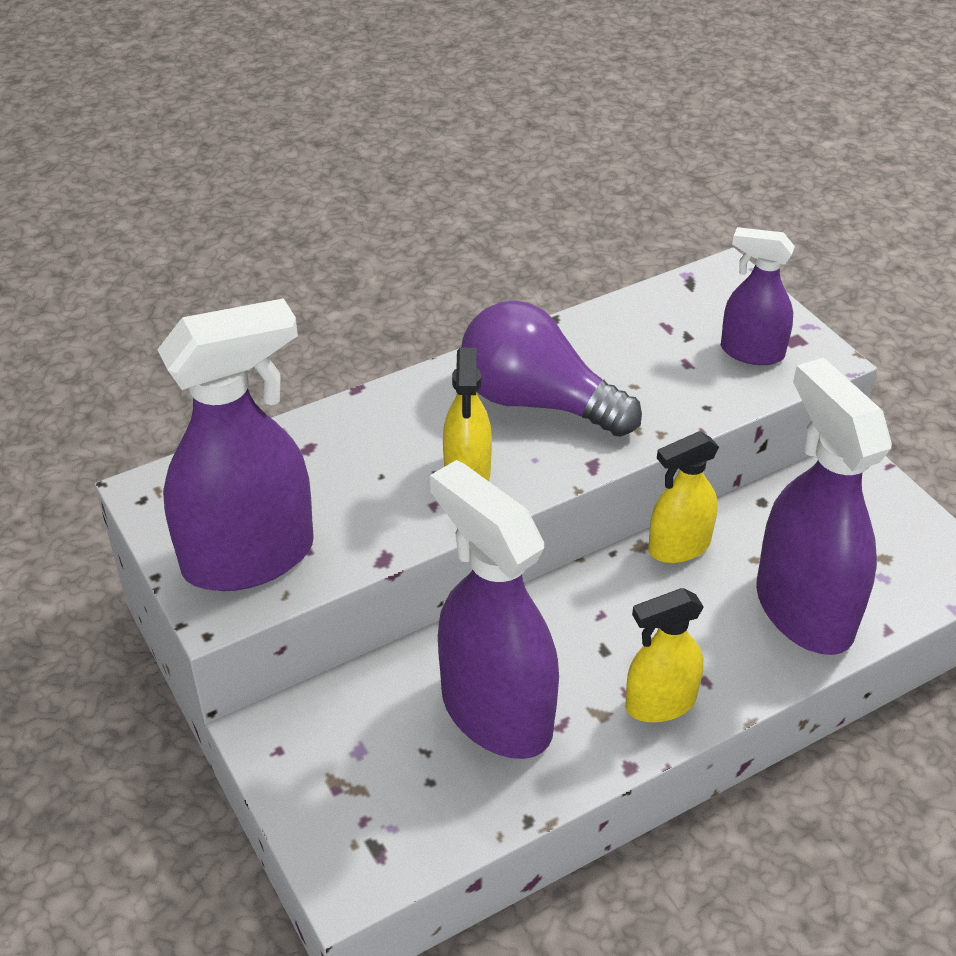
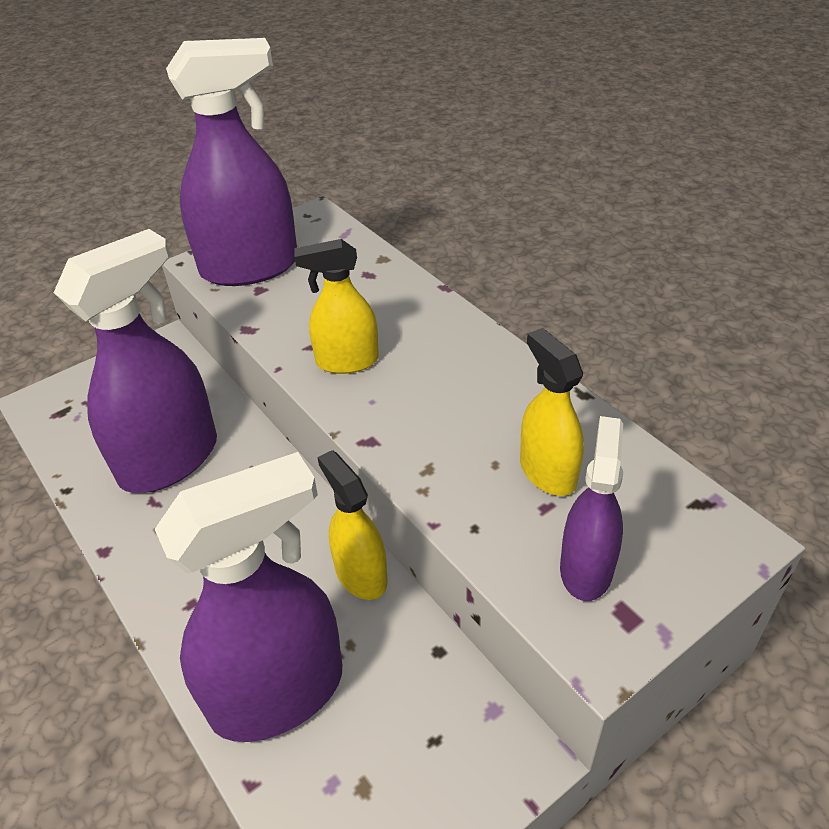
camera: 85 degrees right, 0 degrees up
(249, 557) = (250, 267): purple spray bottle -> purple spray bottle turned 75 degrees counterclockwise
(537, 401) = (452, 394): purple light bulb -> none
(660, 703) = (167, 568): yellow spray bottle -> yellow spray bottle (547, 472)

